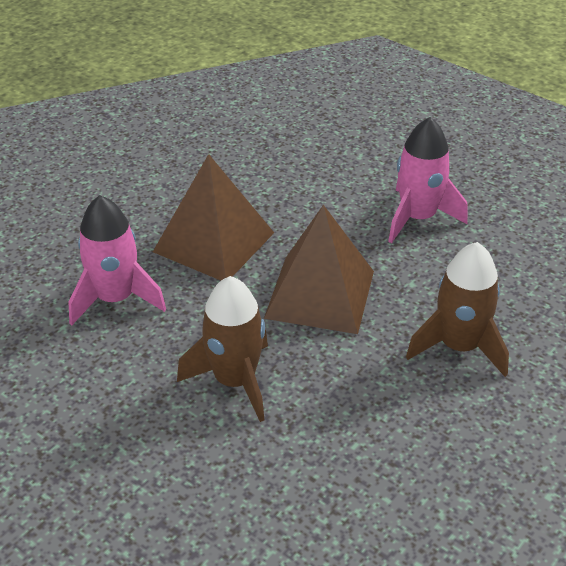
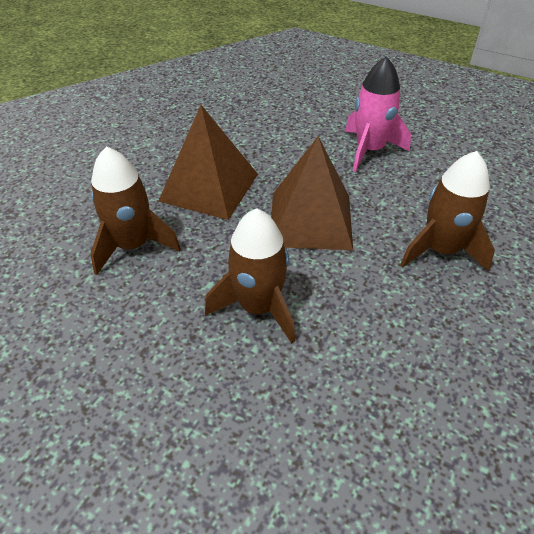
camera: 10 degrees left, 5 degrees up
(115, 298) = (133, 245): pink rocket -> brown rocket

